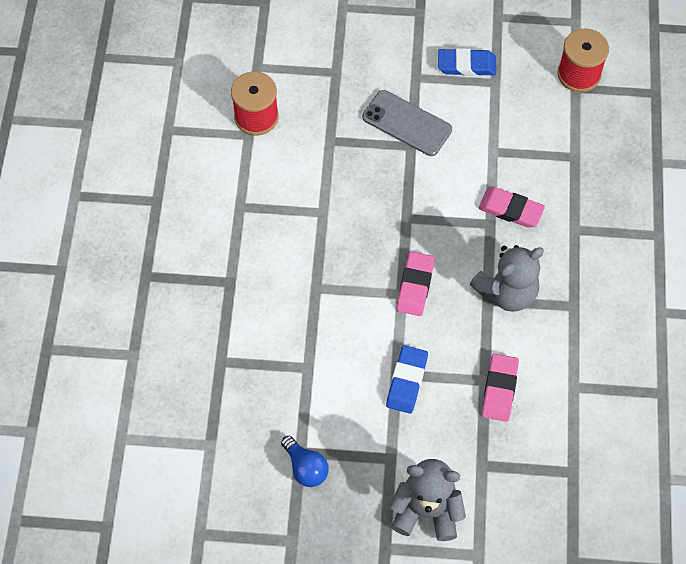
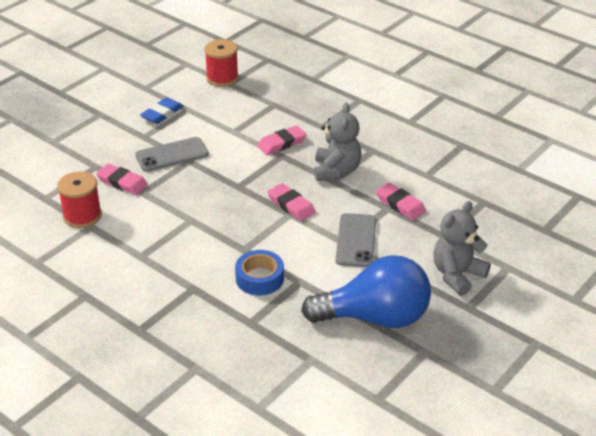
camera: 55 degrees left, 25 degrees down
(285, 329) = (259, 278): none -> blue tape
(305, 467) = (375, 317): blue light bulb -> blue light bulb, size x2.34
(330, 112) = (122, 182): none -> pink eraser
(407, 381) = (356, 240): blue eraser -> grey phone

